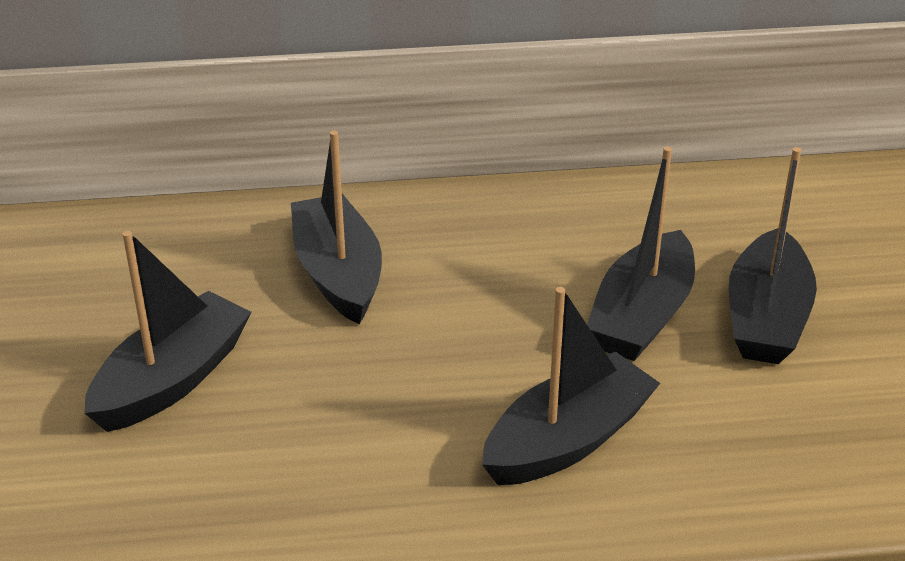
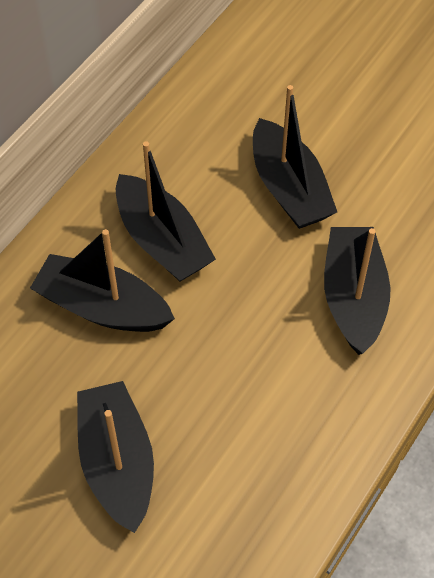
camera: 50 degrees left, 20 degrees up
(766, 317) = (343, 136): black boat -> black boat (162, 241)

